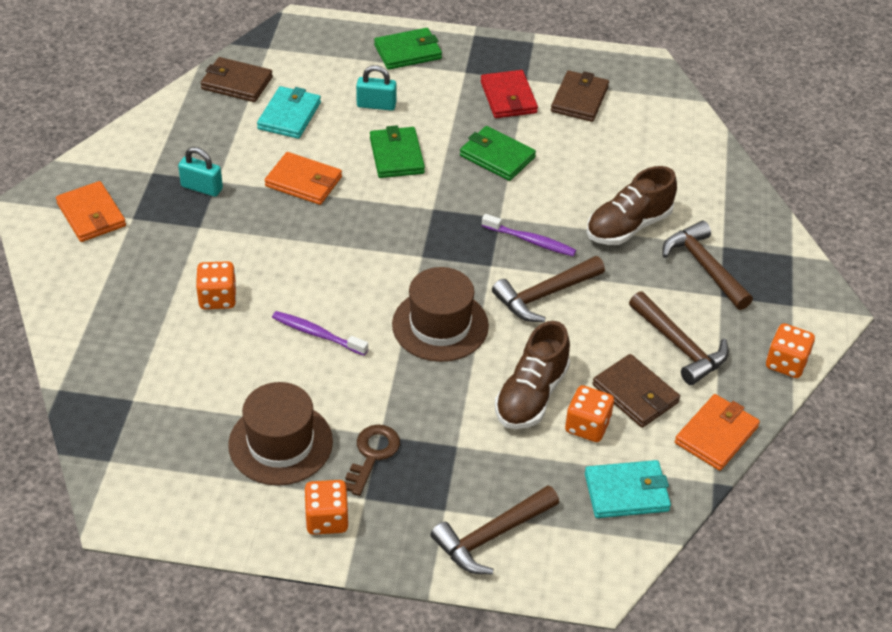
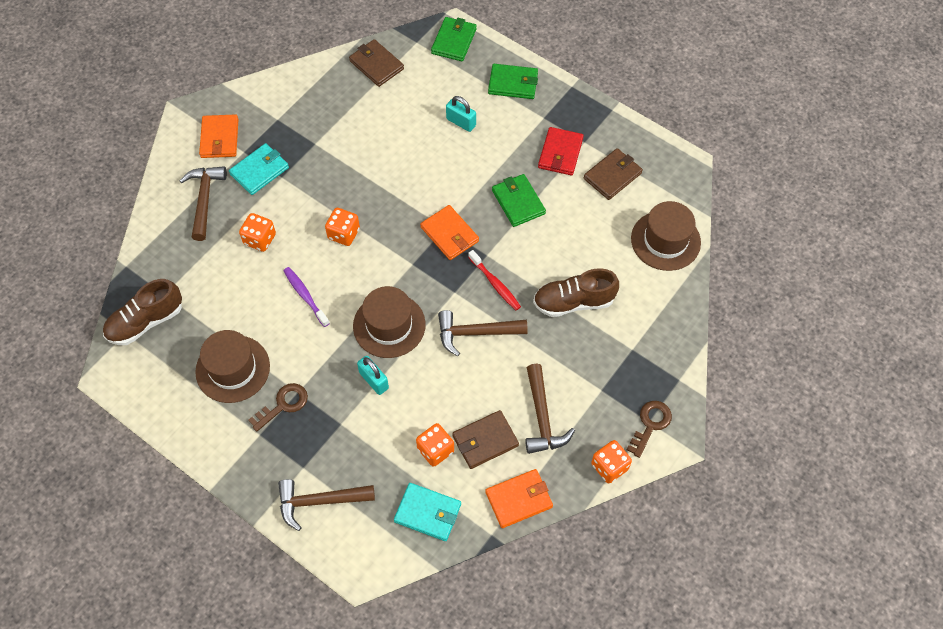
camera: 30 degrees right, 15 degrees up
(202, 188) = (301, 145): turquoise padlock -> turquoise padlock (374, 380)
(289, 115) = (395, 107): turquoise wallet -> turquoise wallet (259, 171)
(304, 182) = (371, 168): orange wallet -> orange wallet (449, 234)
(327, 519) = (227, 438): orange dice -> orange dice (343, 234)
(396, 155) = (448, 172): green wallet -> green wallet (454, 41)
(530, 241) = (495, 284): purple toothbrush -> red toothbrush
(531, 395) = (414, 408): brown shoe -> brown shoe (146, 322)
(635, 394) = (485, 441): brown wallet -> brown wallet turned 75 degrees clockwise
(679, 137) = (665, 240): none -> brown hat
(704, 266) = (605, 360): brown hammer -> brown hammer (204, 199)
(796, 307) = (650, 424): none -> brown key

